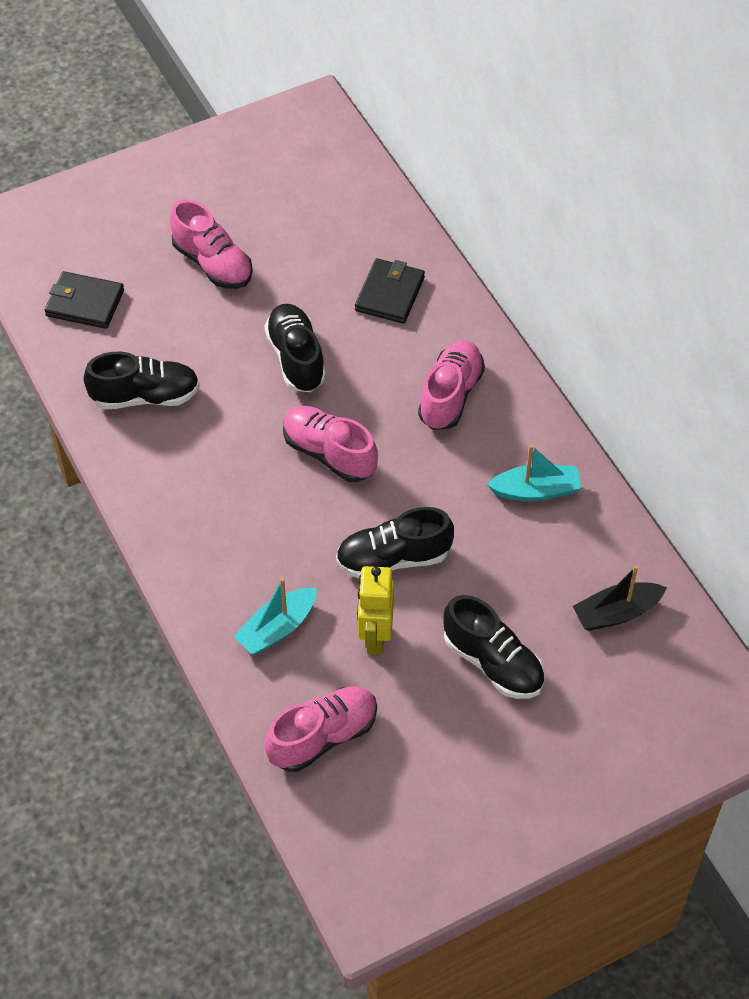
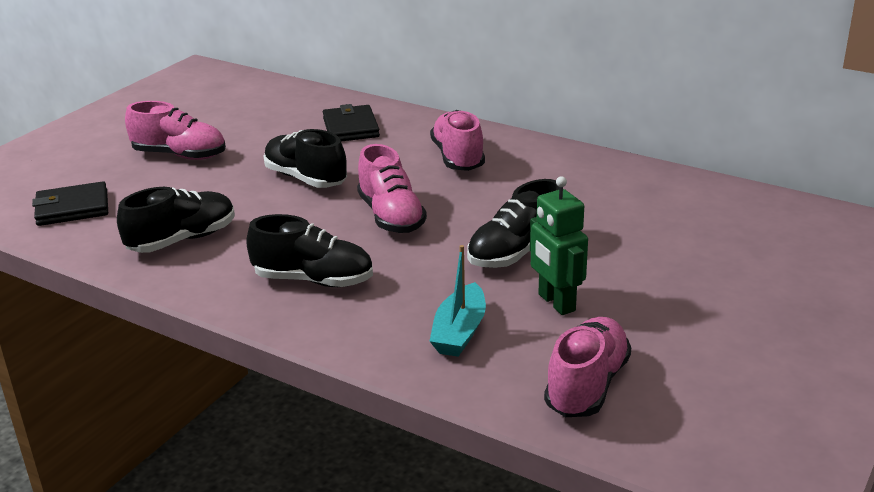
camera: 30 degrees left, 25 degrees down
(329, 453) = (391, 216): pink shoe -> pink shoe turned 120 degrees counterclockwise
(375, 637) = (556, 303): yellow robot -> green robot
(493, 662) = (675, 279): black shoe -> black shoe (313, 280)
(535, 490) = (584, 180): turquoise boat -> none
(616, 613) = (731, 217): black boat -> none

